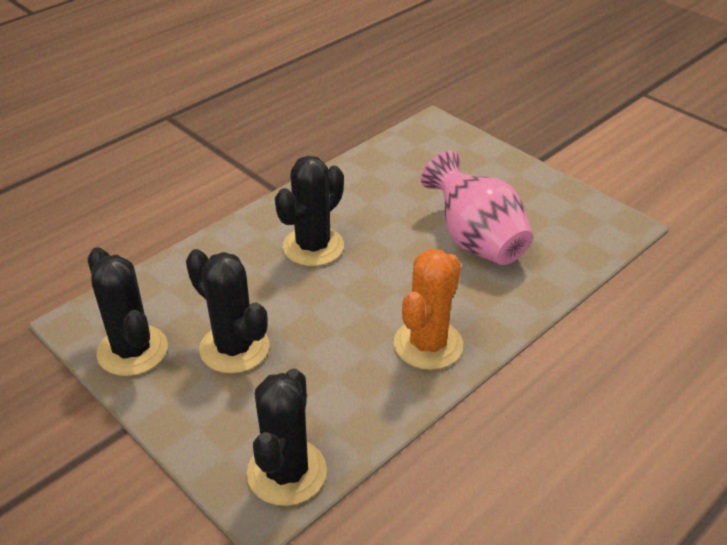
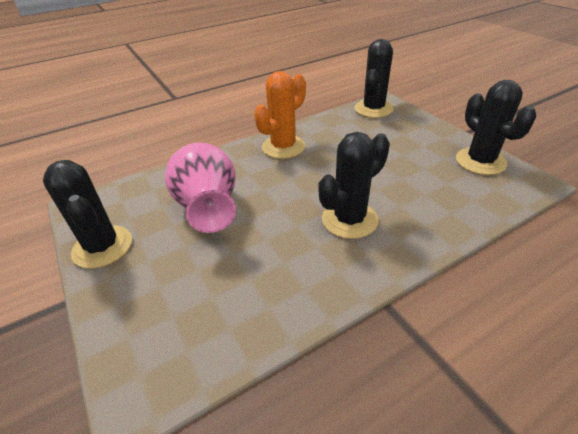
camera: 165 degrees left, 0 degrees up
(234, 348) = (409, 156): black cactus -> black cactus (102, 247)

